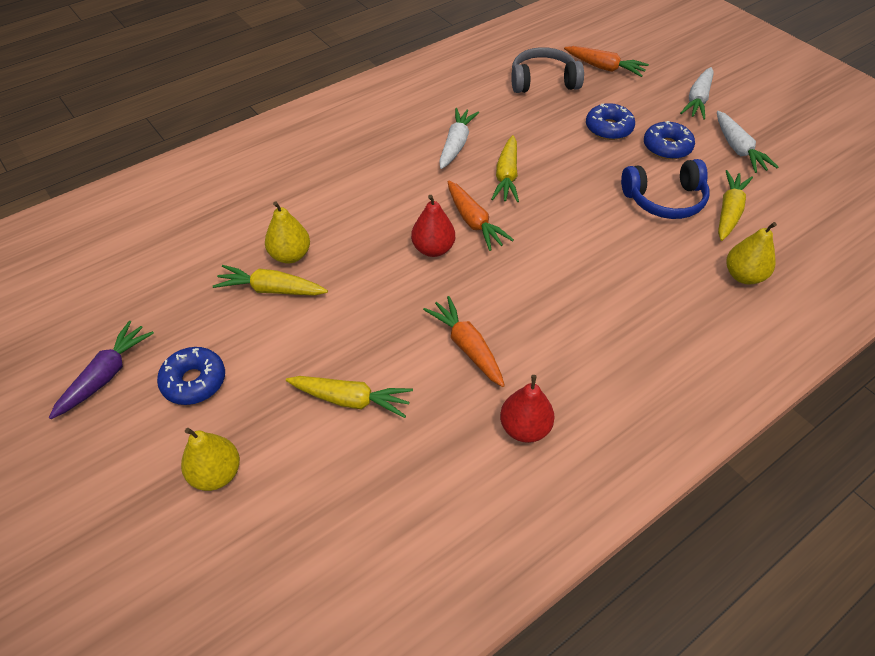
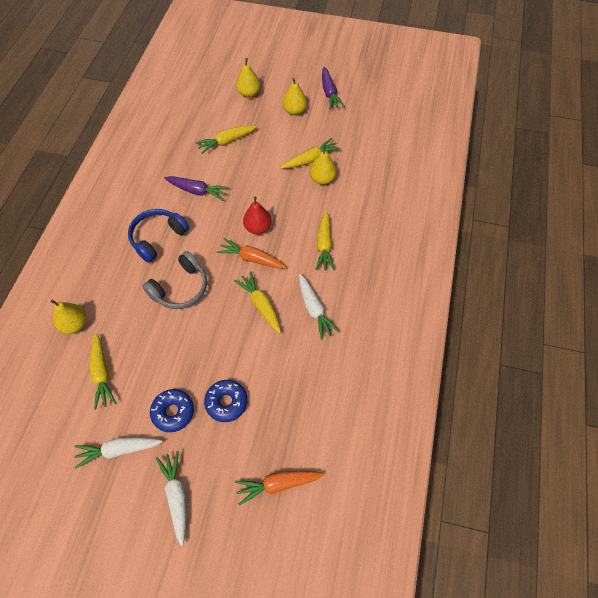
camera: 140 degrees right, 10 degrees up
(194, 381) = (294, 111): blue donut -> yellow pear
(379, 188) = (324, 245): none -> yellow carrot
(467, 346) = (197, 191): orange carrot -> purple carrot
(525, 428) = (146, 174): red pear -> none
(543, 81) = (312, 424): grey headphones -> grey headphones (180, 288)
(665, 200) = (149, 355): blue headphones -> blue headphones (158, 238)
(738, 149) = (119, 450): white carrot -> white carrot turned 45 degrees counterclockwise

